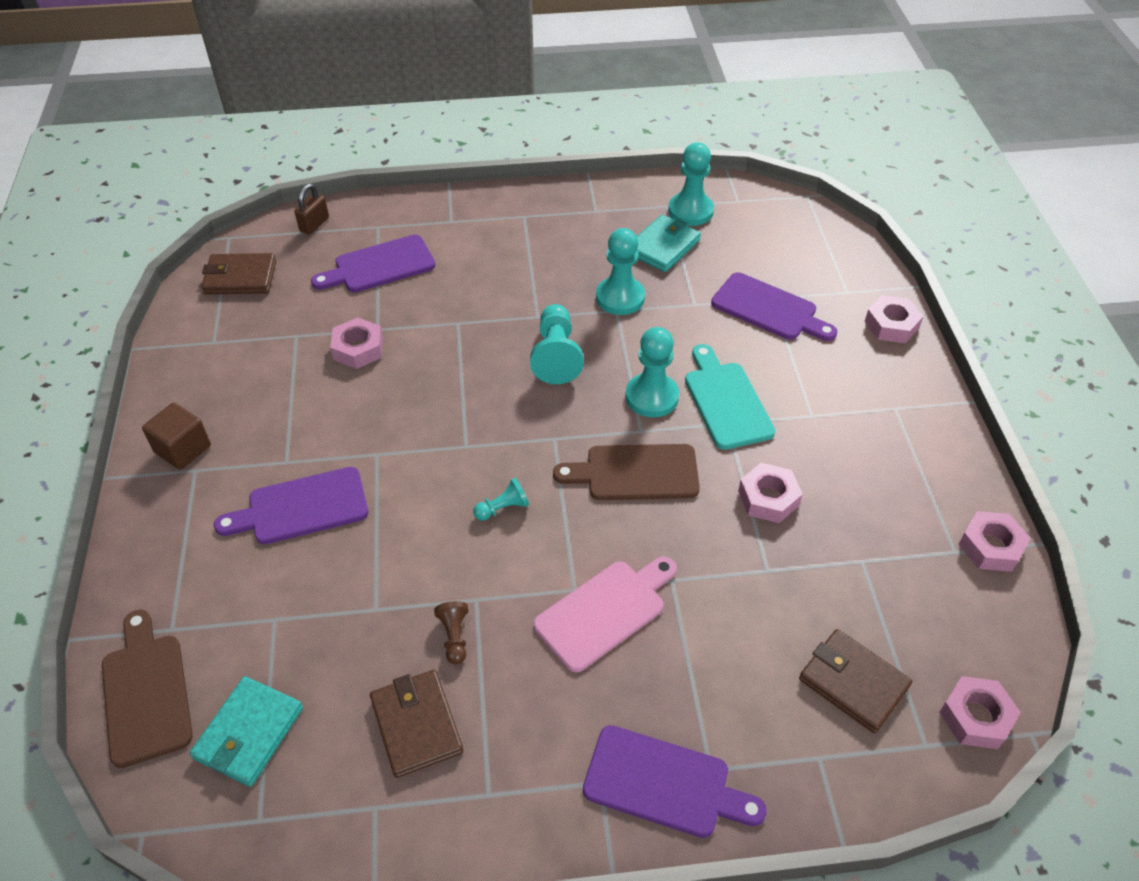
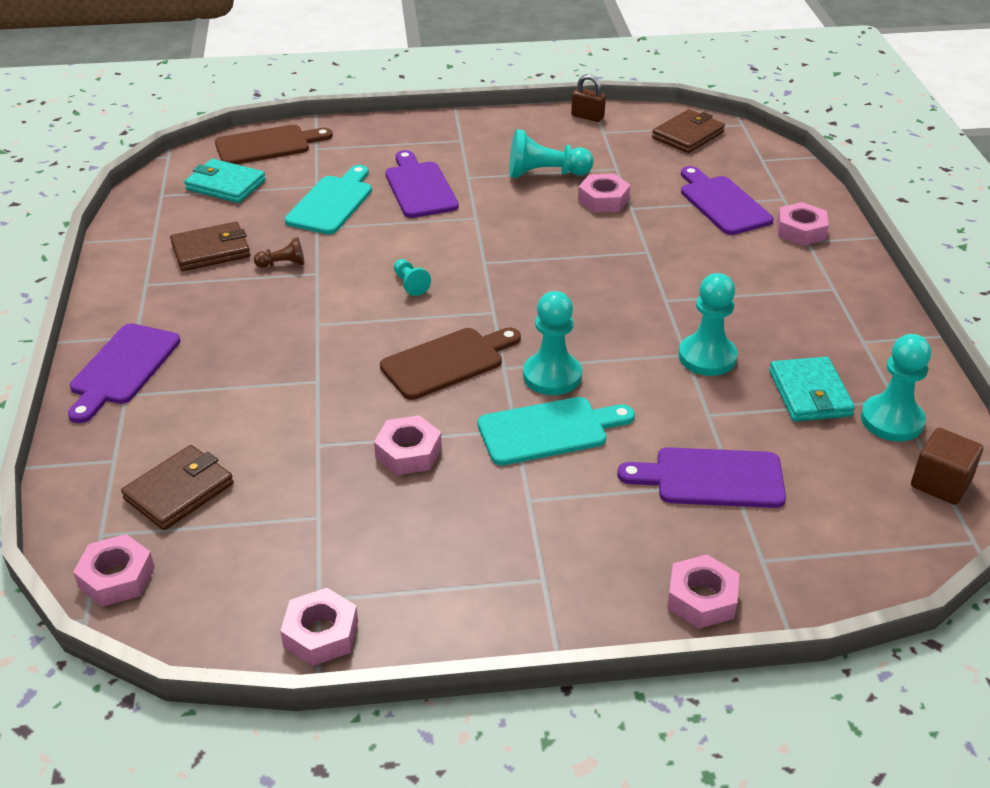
camera: 90 degrees right, 10 degrees down
(183, 449) = (482, 133): brown cube -> brown cube (940, 483)
(240, 277) = (688, 135): brown wallet -> brown wallet turned 45 degrees clockwise
(314, 224) = (775, 164): brown padlock -> brown padlock (587, 117)
(320, 597) = (332, 203): none -> turquoise cutting board
(434, 223) = (800, 231): none -> pink nut
(556, 355) = (607, 312): turquoise pawn -> turquoise pawn (545, 174)
(604, 611) = (291, 340): pink cutting board -> none
(635, 473) = (447, 362): brown cutting board -> brown cutting board turned 60 degrees clockwise
(663, 247) = (809, 393): turquoise wallet -> turquoise wallet turned 45 degrees clockwise
(768, 309) = (711, 478): purple cutting board -> purple cutting board turned 60 degrees clockwise

